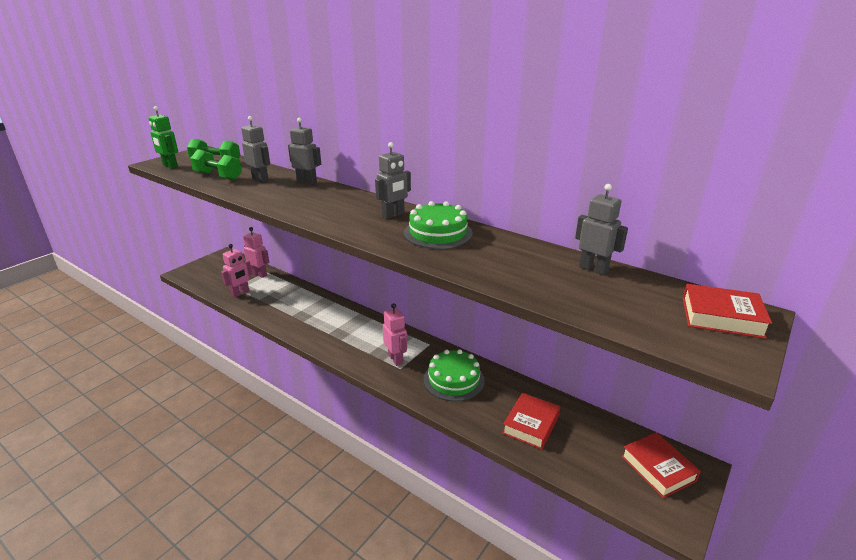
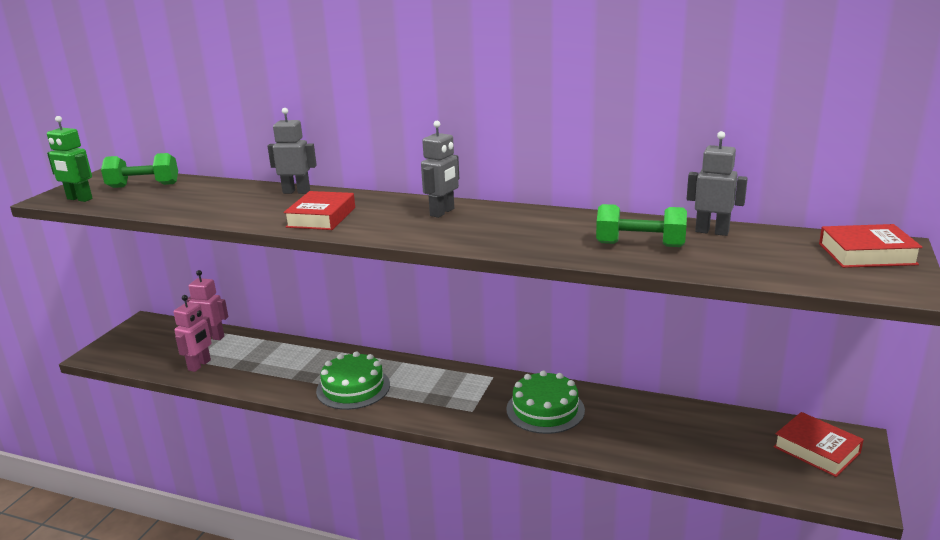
camera: 15 degrees left, 5 degrees down
(218, 176) = (164, 201): green dumbbell -> green dumbbell (640, 245)
(260, 179) = (229, 197): grey robot -> none
(396, 359) = (461, 401): pink robot -> none
(438, 233) = (513, 223): green cake -> green cake (353, 388)
(531, 424) = (660, 437): red book -> red book (321, 217)

